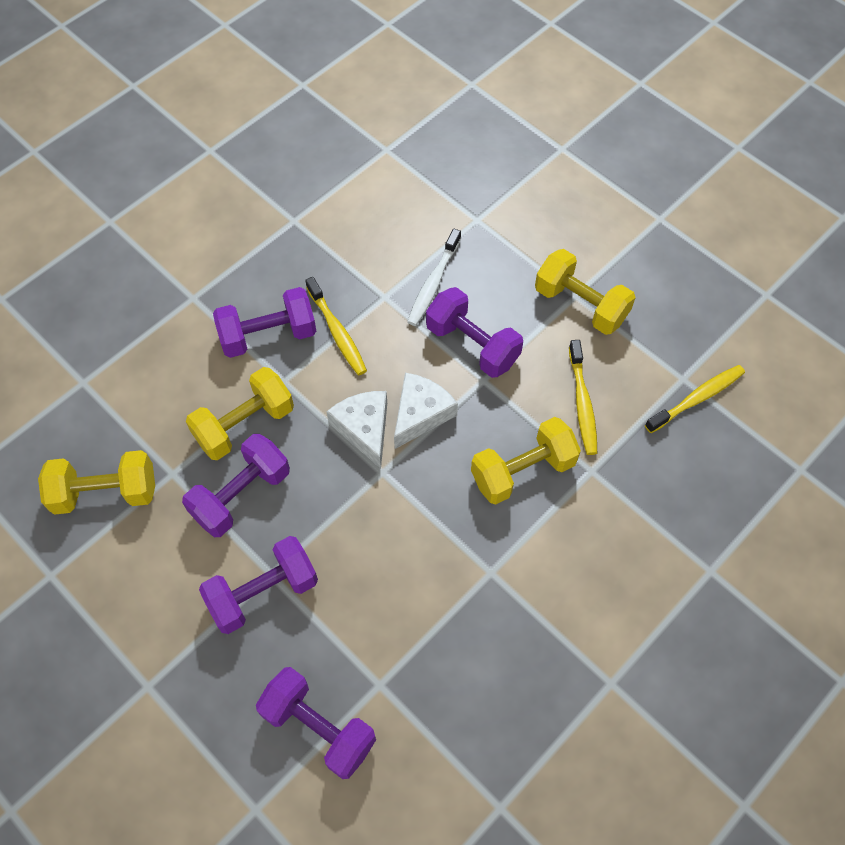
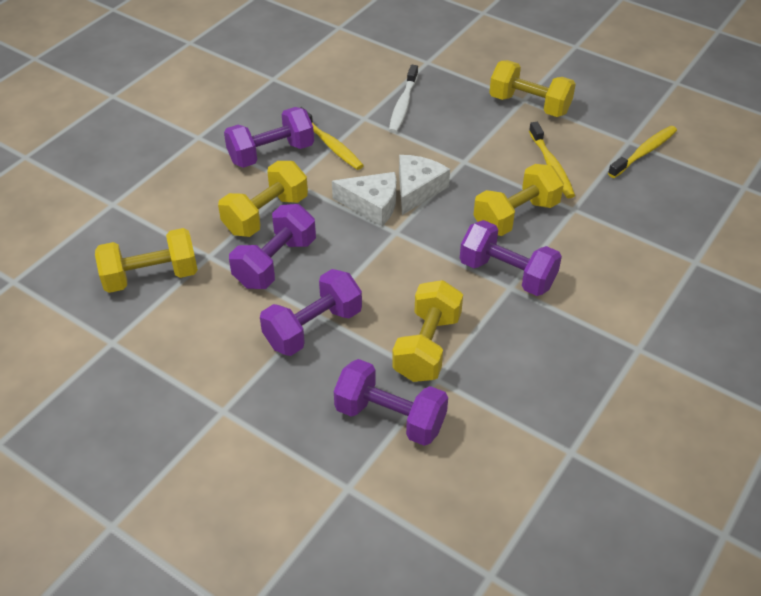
camera: 10 degrees left, 15 degrees down
(364, 429) = (372, 205): white cheese -> white cheese turned 135 degrees clockwise
(379, 639) = (427, 346): none -> yellow dumbbell
(472, 345) = (448, 140): purple dumbbell -> purple dumbbell (507, 274)

